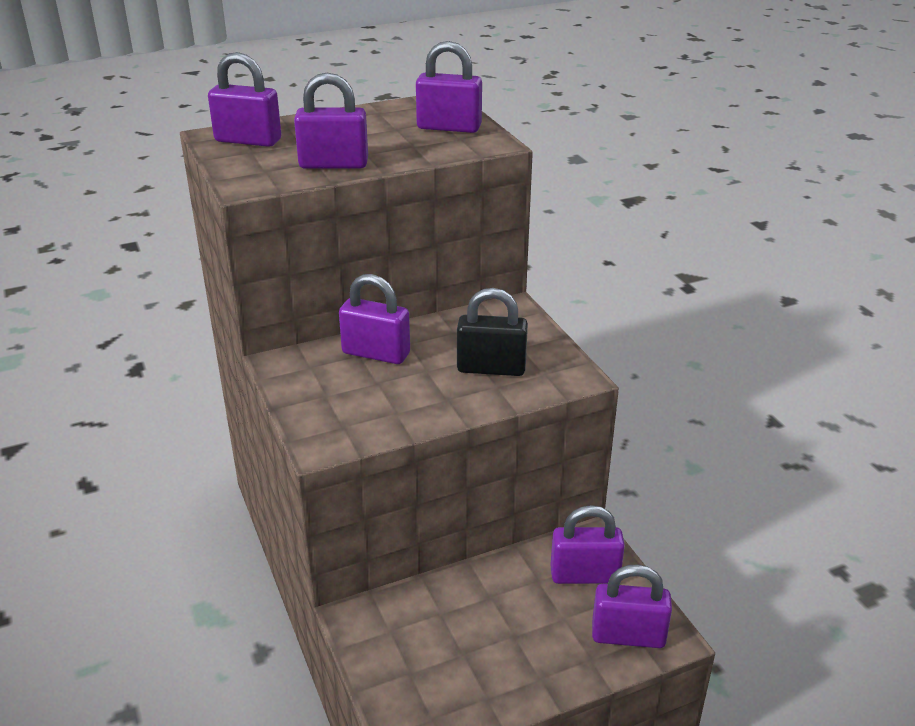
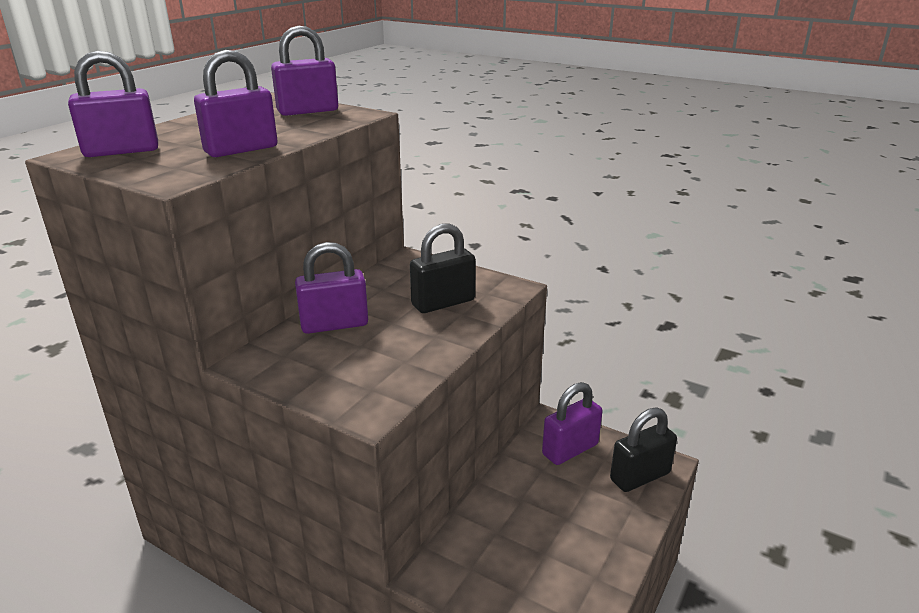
camera: 35 degrees left, 5 degrees down
(628, 636) = (639, 476): purple padlock -> black padlock

